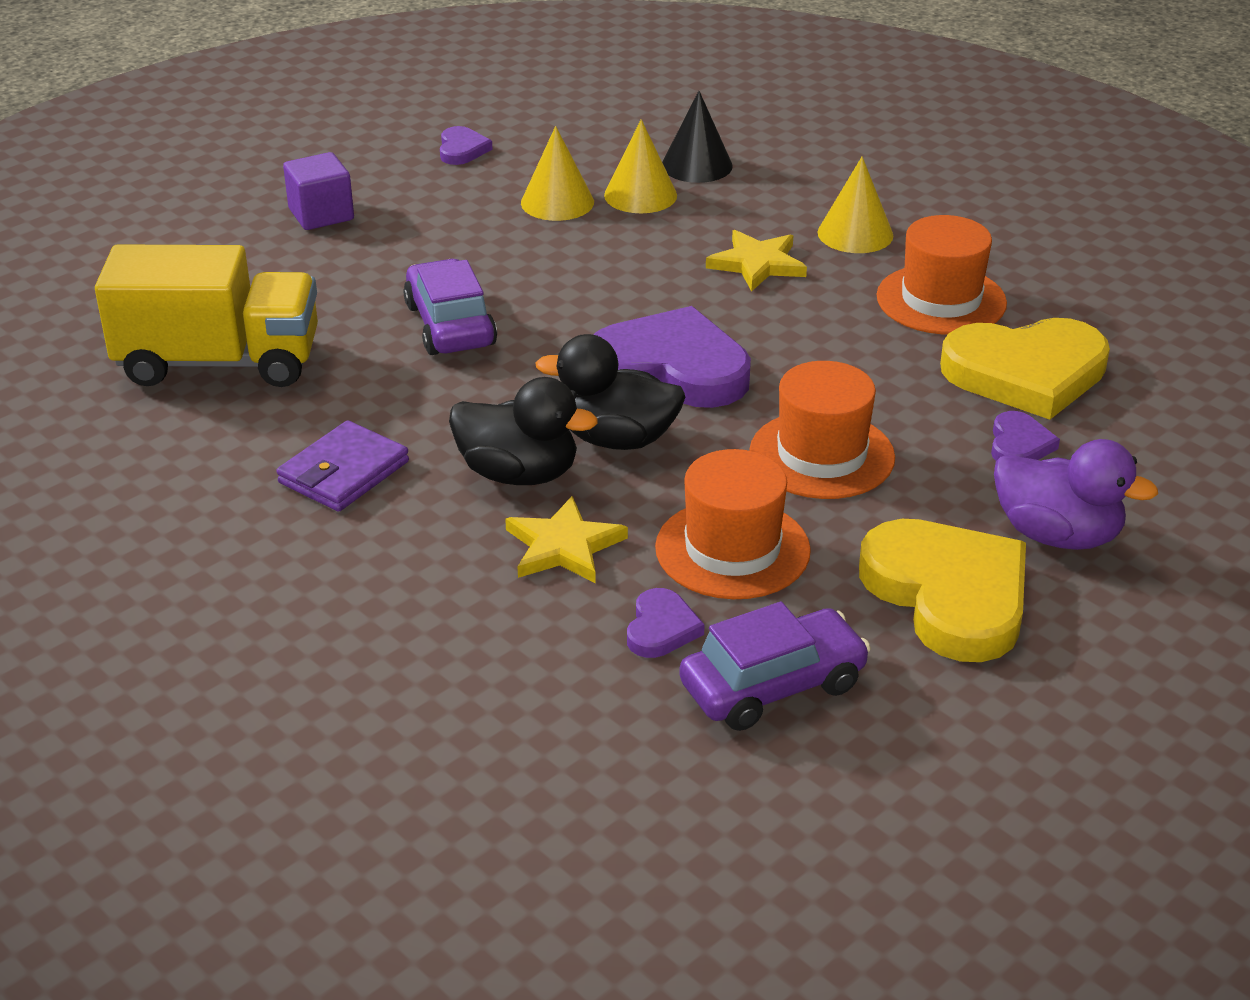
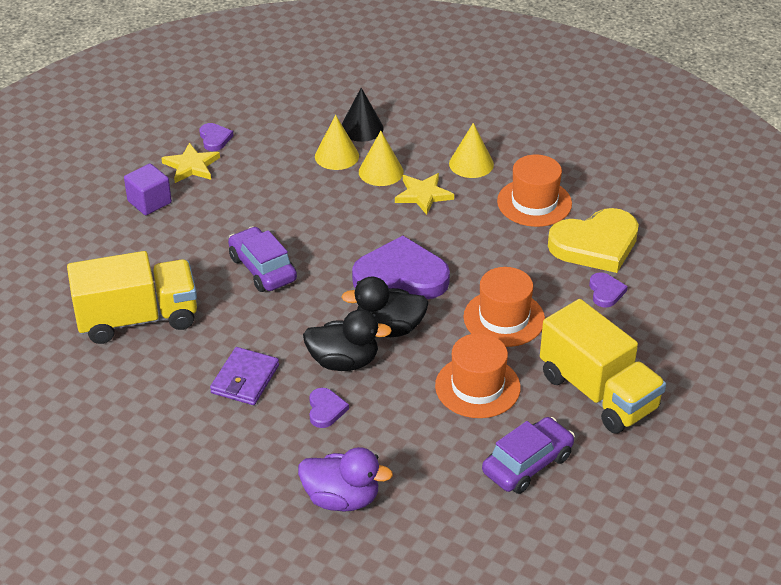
camera: 15 degrees left, 5 degrees up
(557, 202) = (289, 169): yellow cone -> yellow cone (381, 172)
(564, 546) = (387, 403): yellow star -> yellow star (191, 166)
(661, 628) = (458, 442): purple heart -> purple heart (325, 410)
(948, 595) = (598, 392): yellow heart -> yellow truck
(1057, 535) = (642, 345): purple duck -> purple duck (342, 499)

